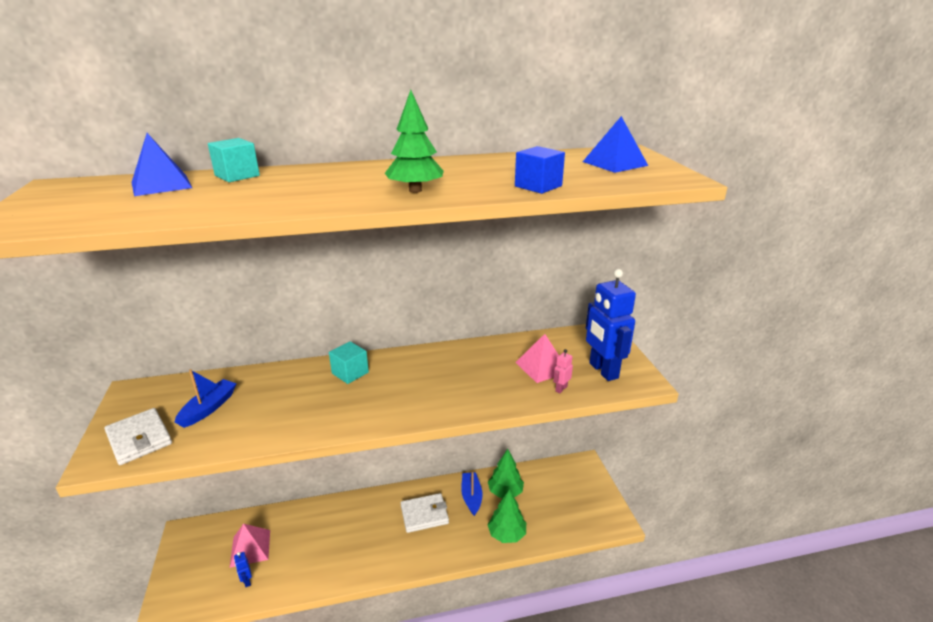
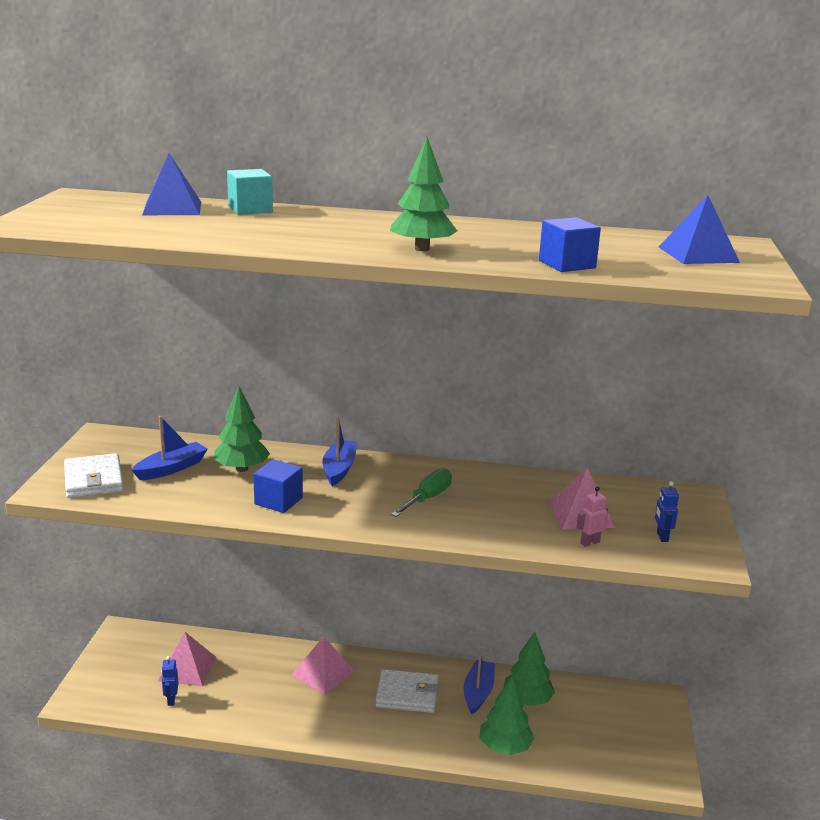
camera: 20 degrees right, 5 degrees down
(270, 393) = (242, 468): none -> green tree
(315, 416) = (278, 501): none -> blue cube
(350, 373) = (339, 469): turquoise cube -> blue boat
(358, 517) = (323, 673): none -> pink pyramid
(429, 382) = (427, 498): none -> green screwdriver
(603, 371) = (662, 537): blue robot -> blue robot, size x0.40

